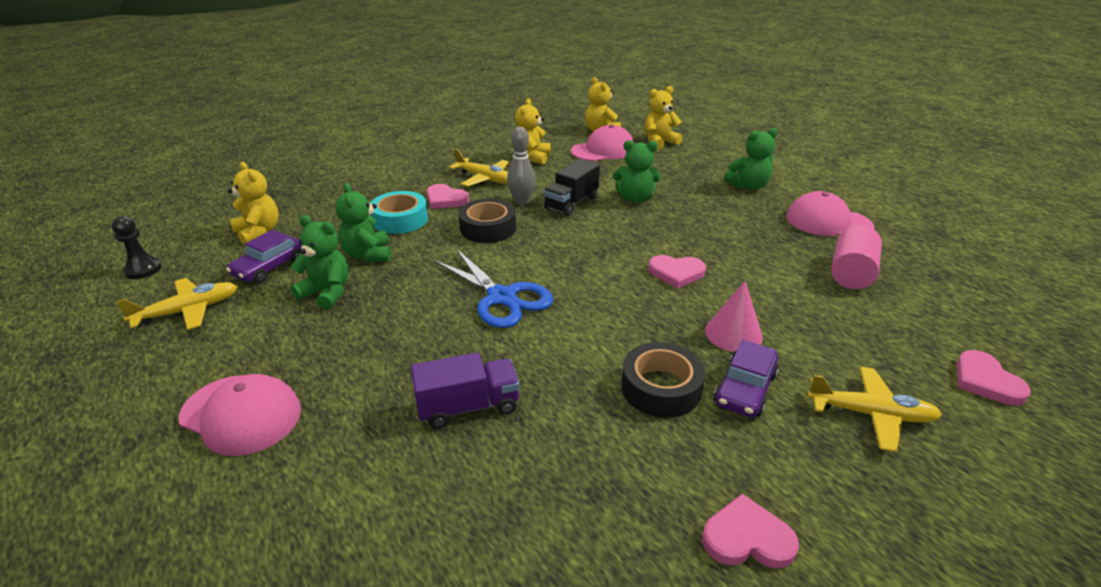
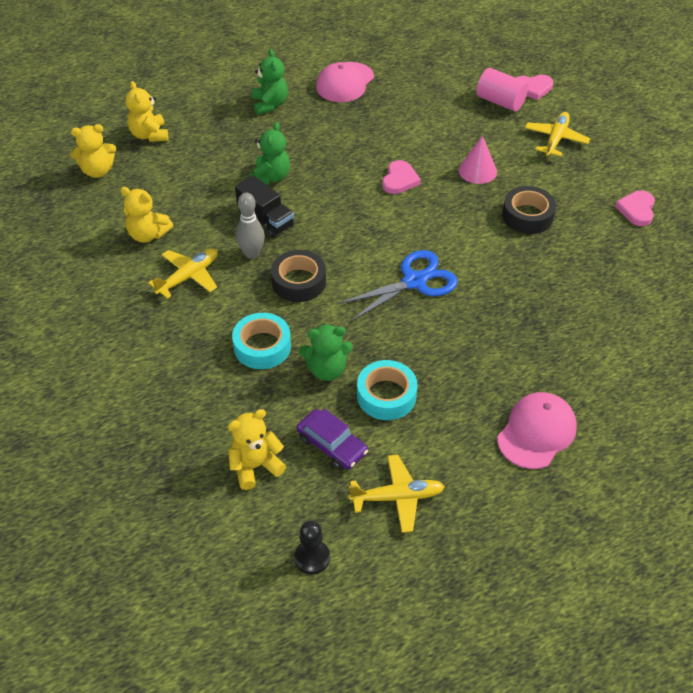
camera: 80 degrees left, 15 degrees up
(188, 311) = (397, 497): yellow plane -> yellow plane turned 105 degrees clockwise
(327, 292) = (386, 395): green teddy bear -> turquoise tape
(445, 199) = (227, 310): pink heart -> none
(468, 407) = (537, 308): purple truck -> none
(603, 150) = (152, 178): pink cap -> none
(745, 389) = (531, 180): purple car -> none
(851, 274) = (418, 97): pink cylinder -> pink cylinder (500, 102)

